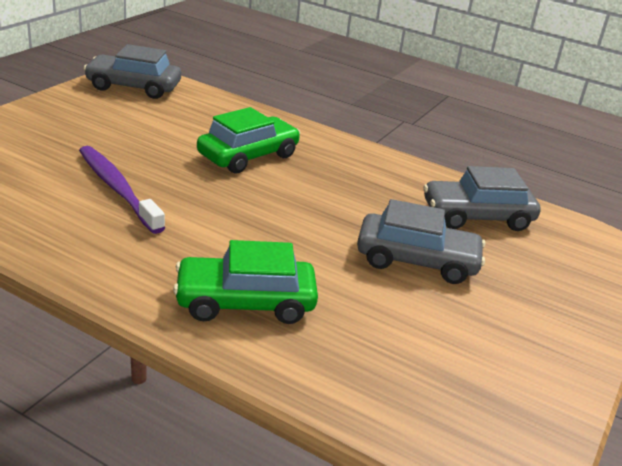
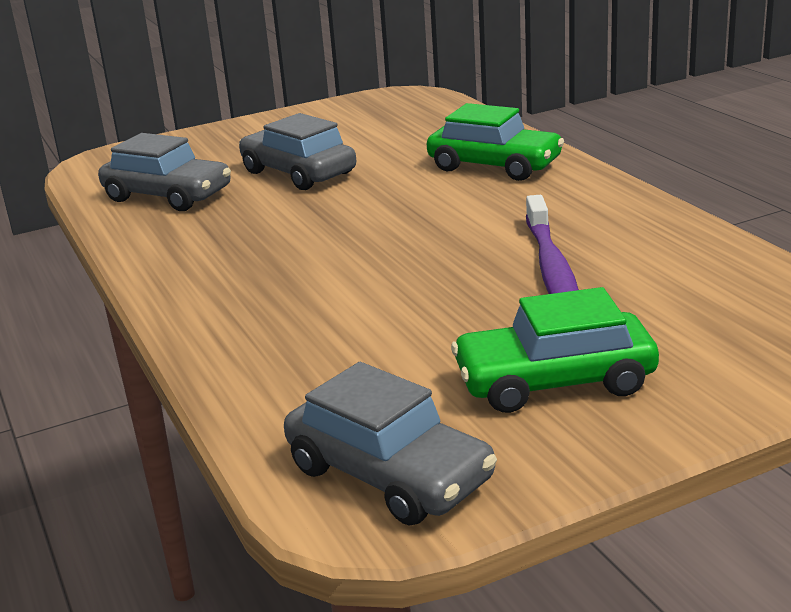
camera: 140 degrees left, 5 degrees down
(248, 156) = (331, 292): green car -> green car (554, 381)

